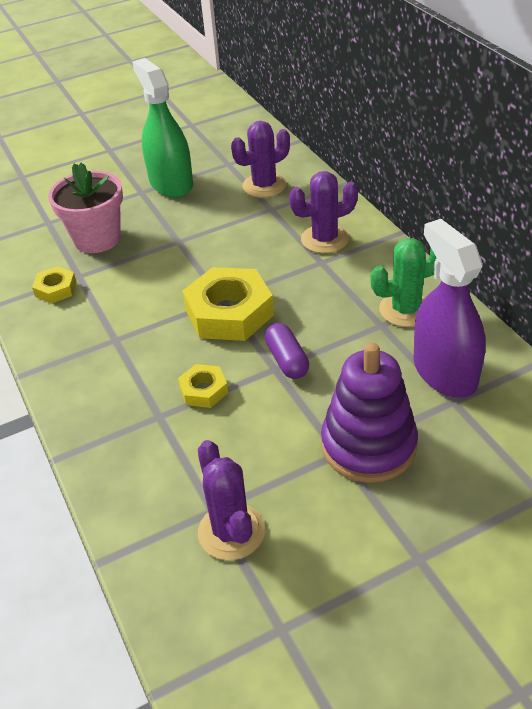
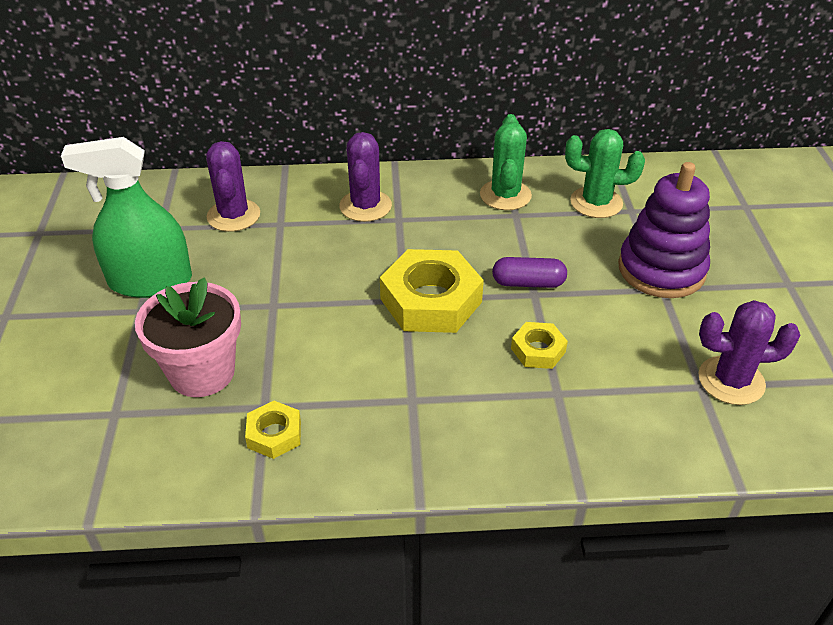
camera: 70 degrees left, 0 degrees up
(444, 372) = (596, 203): purple spray bottle -> green cactus

